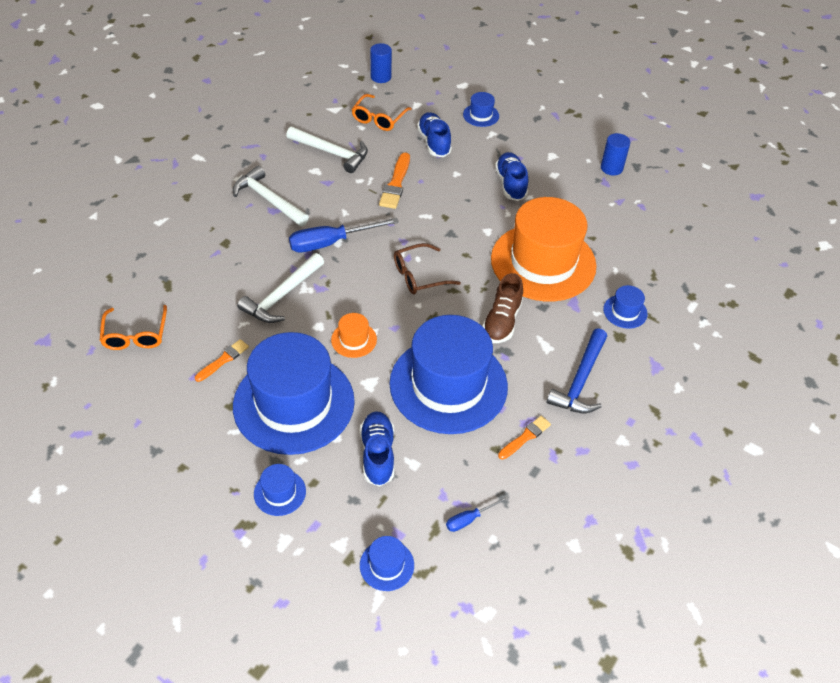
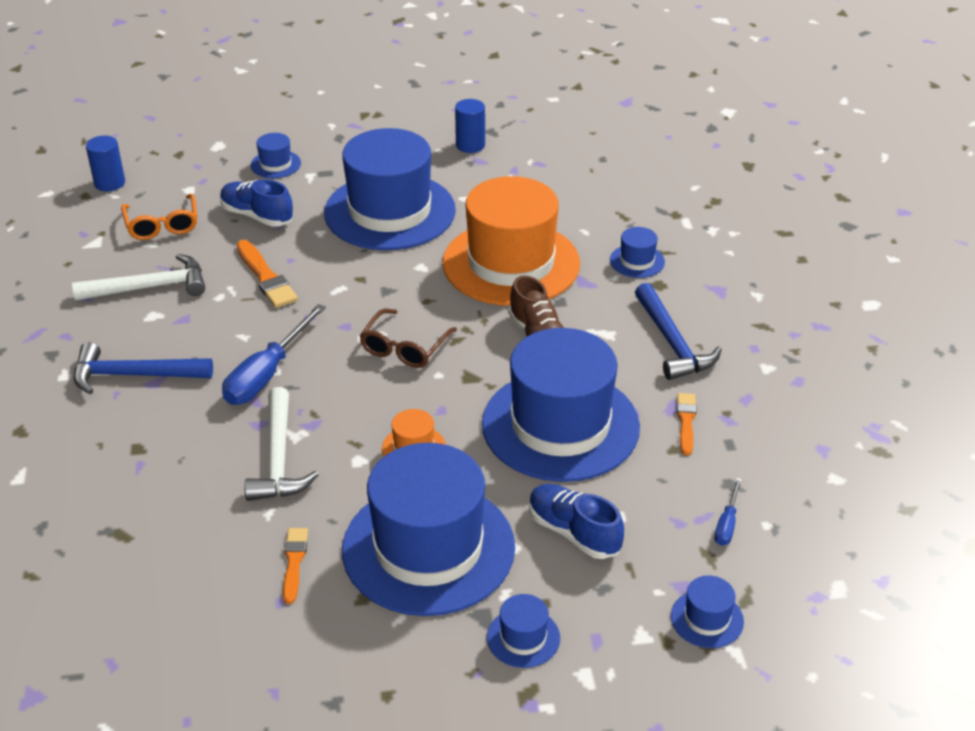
camera: 40 degrees left, 10 degrees down
(135, 334) = (149, 610): orange glasses -> none
(268, 200) = (134, 375): white hammer -> blue hammer
(510, 184) = (390, 211): blue shoe -> blue hat

